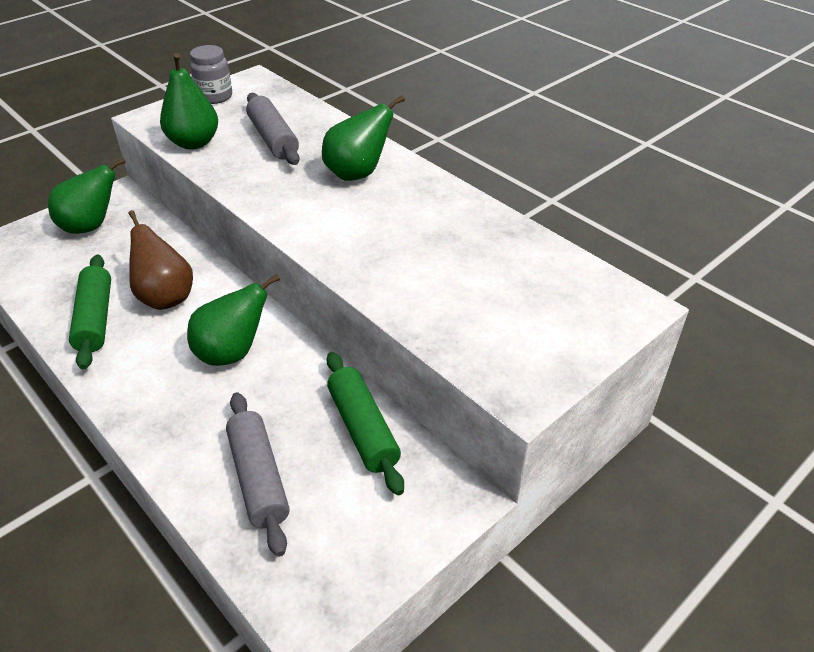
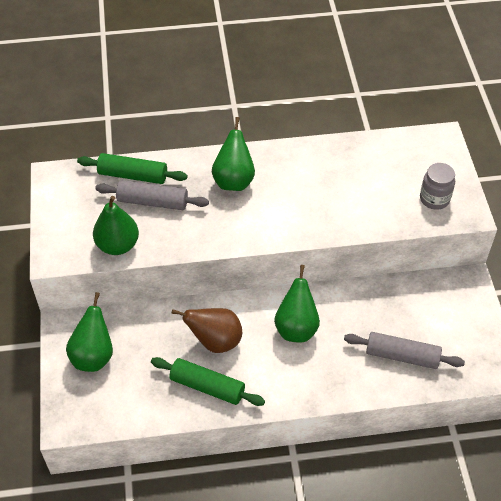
camera: 55 degrees left, 10 degrees up
(214, 97) = (59, 208): grey jar -> grey jar (434, 199)
(363, 429) = (399, 296): green rolling pin -> green rolling pin (133, 175)

